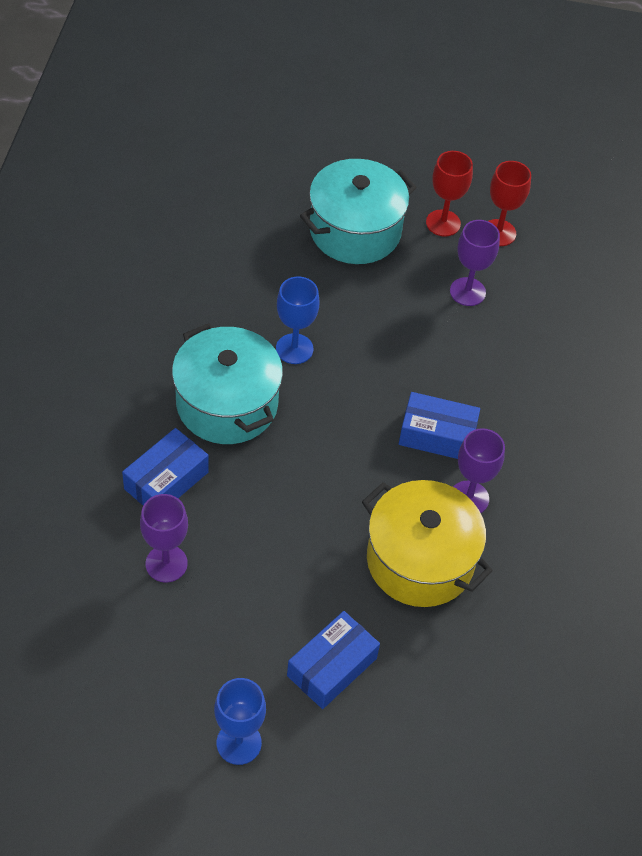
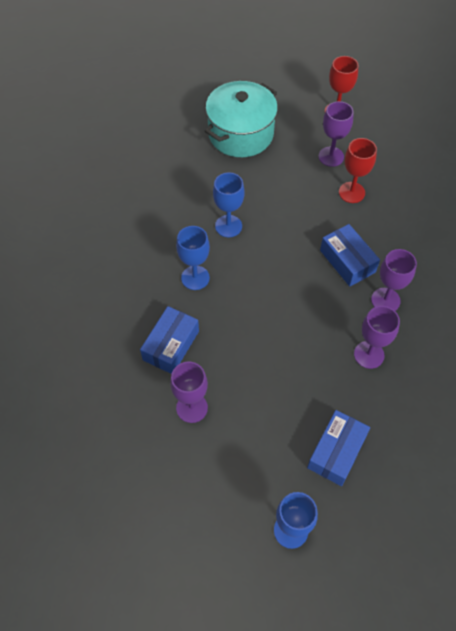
camera: 10 degrees left, 5 degrees up
(227, 404) = (195, 278): turquoise pot -> blue goblet
(420, 560) = (369, 354): yellow pot -> purple goblet
(437, 435) = (347, 261): blue box -> blue box turned 60 degrees clockwise
(443, 223) = (297, 114): red goblet -> red goblet (351, 192)

